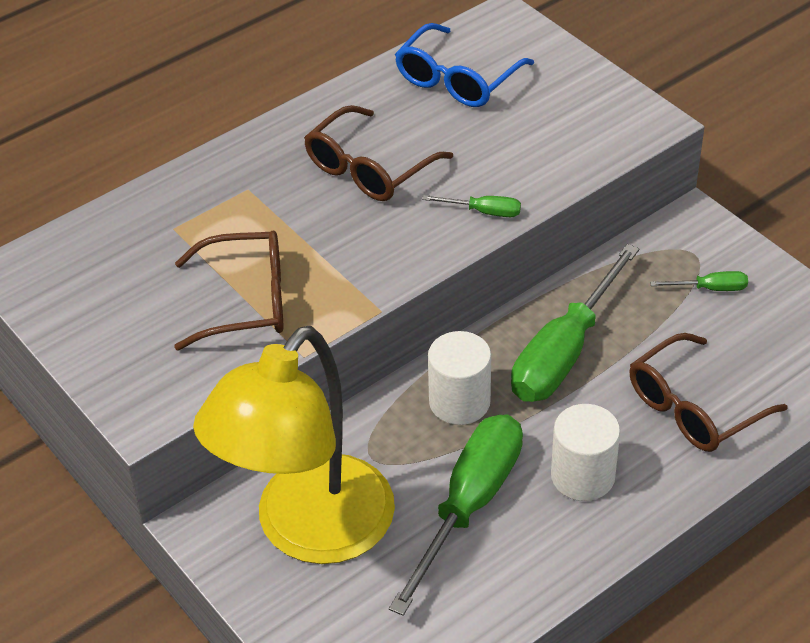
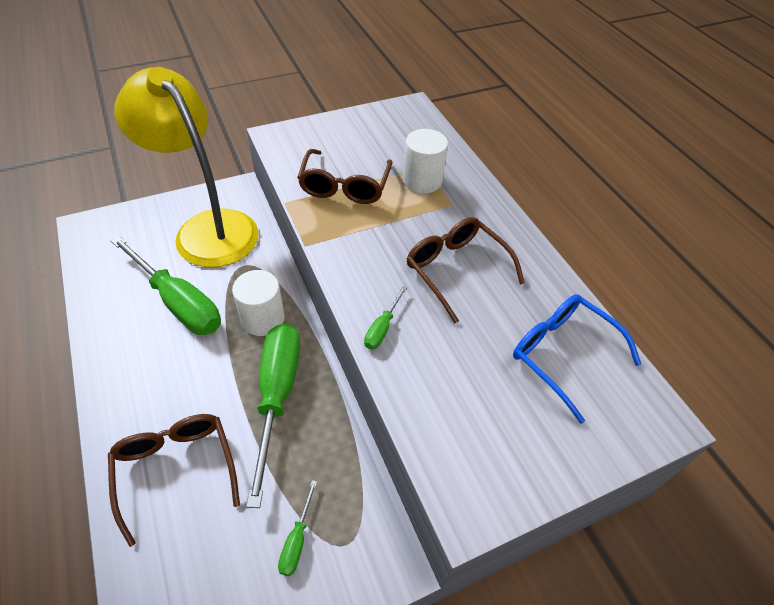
camera: 100 degrees right, 5 degrees up
(565, 352) = (277, 396): green screwdriver -> green screwdriver turned 45 degrees clockwise
(582, 476) = (161, 370): white cylinder -> white cylinder (422, 180)

